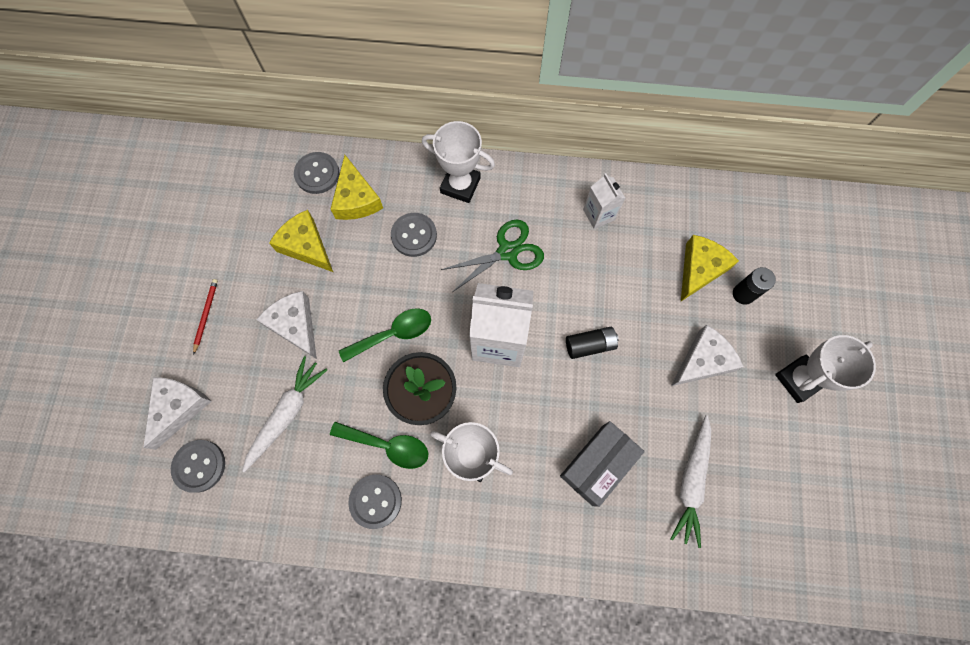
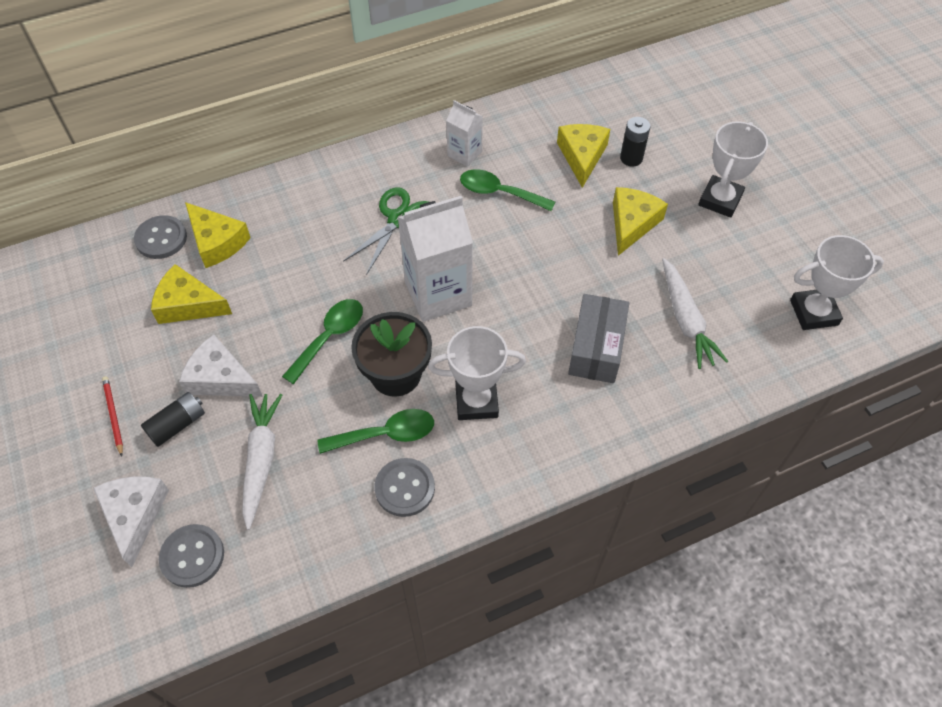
camera: 30 degrees left, 15 degrees down
(414, 235) = (297, 246): grey button -> none
(460, 185) = (317, 186): white trophy -> white trophy (813, 312)
(590, 345) = (525, 258): black battery -> black battery (177, 425)
(606, 269) = (499, 193): none -> green spoon
(703, 361) = (632, 223): white cheese -> yellow cheese

